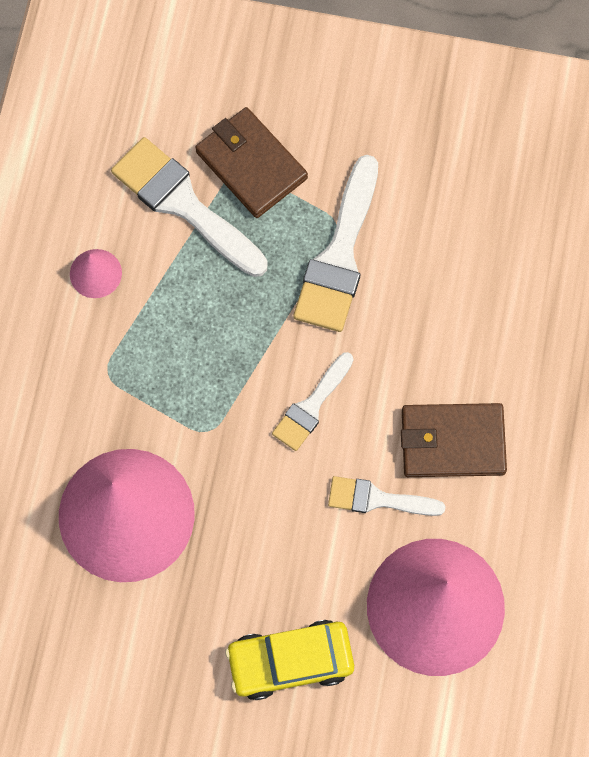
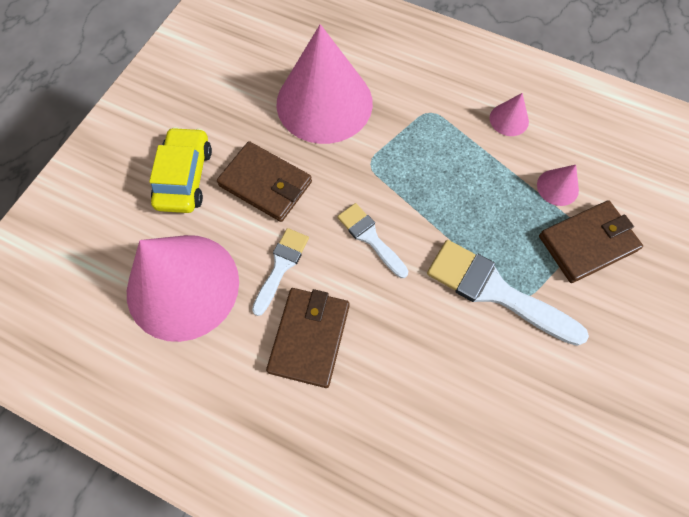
camera: 105 degrees right, 5 degrees down
(183, 204) = (557, 187): white brush -> pink cone
(272, 553) = (266, 184): none -> brown wallet

